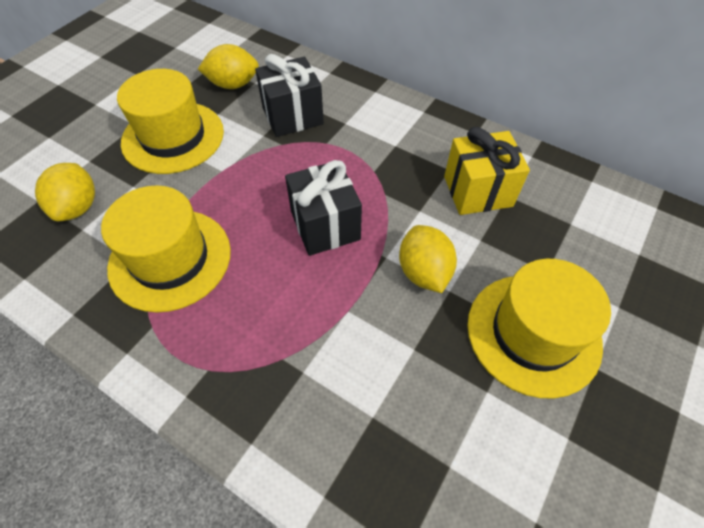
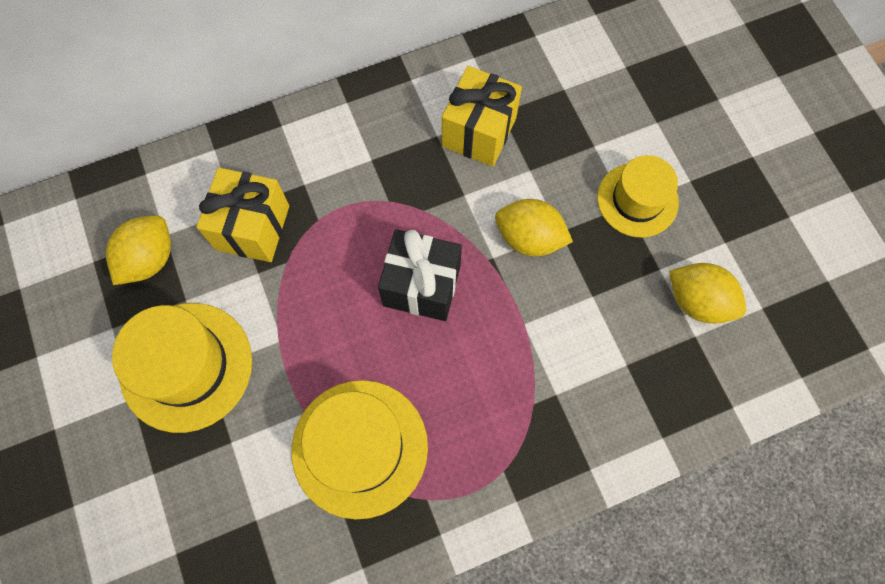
camera: 55 degrees left, 15 degrees up
(78, 207) = (220, 512): yellow lemon -> yellow lemon (697, 301)
(292, 116) = (253, 227): black gift -> yellow gift
(533, 333) = (637, 200): yellow hat -> yellow hat, size x0.66

